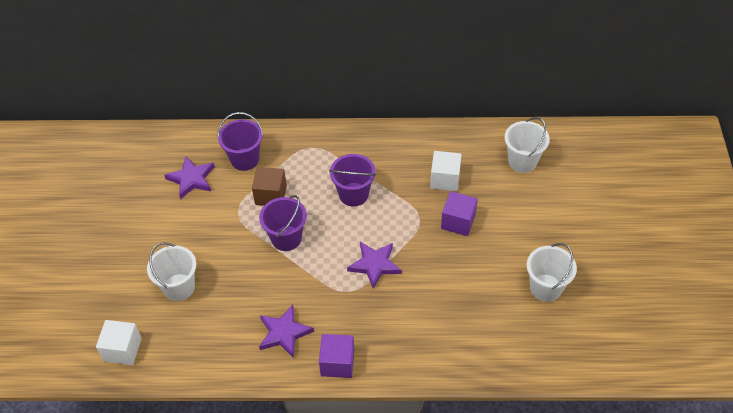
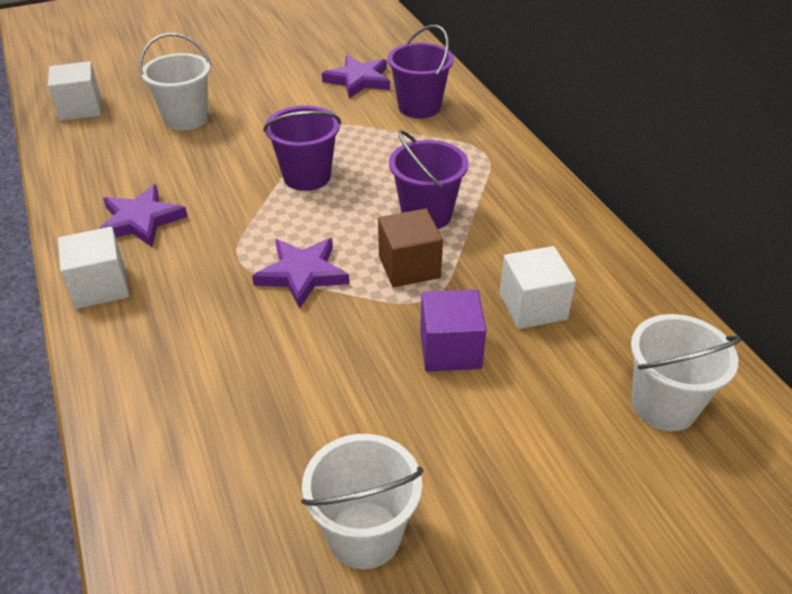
camera: 65 degrees right, 10 degrees down
(271, 195) = (373, 143): brown cube -> brown cube (409, 267)
(337, 363) = (100, 287): purple cube -> white cube

